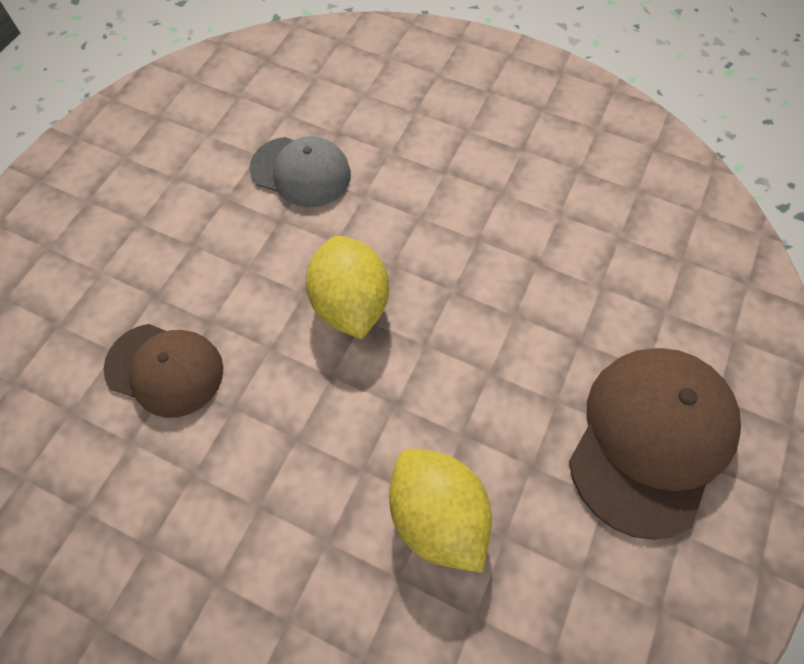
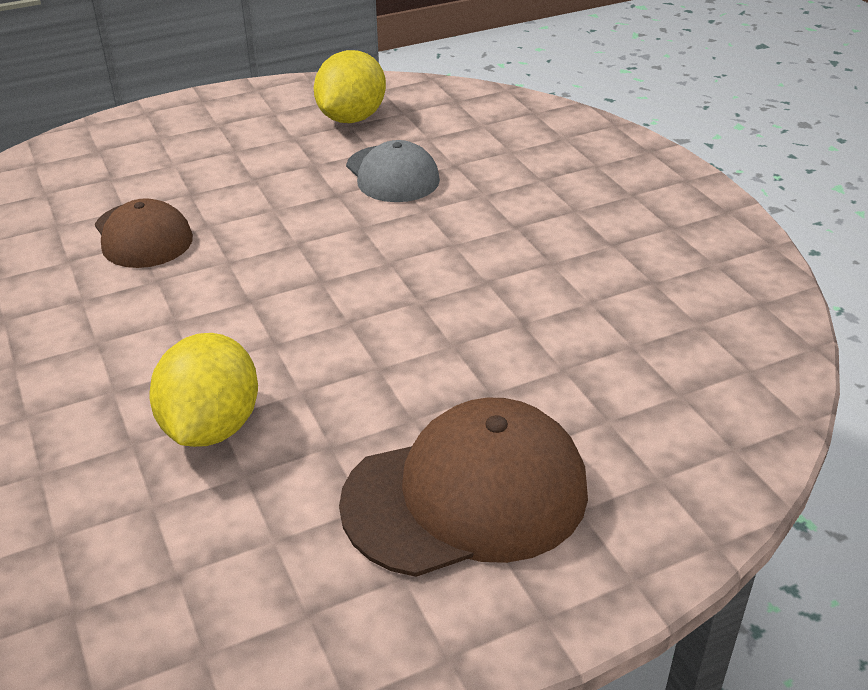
camera: 40 degrees right, 25 degrees down
(350, 304) = (322, 267): yellow lemon -> yellow lemon (351, 118)

